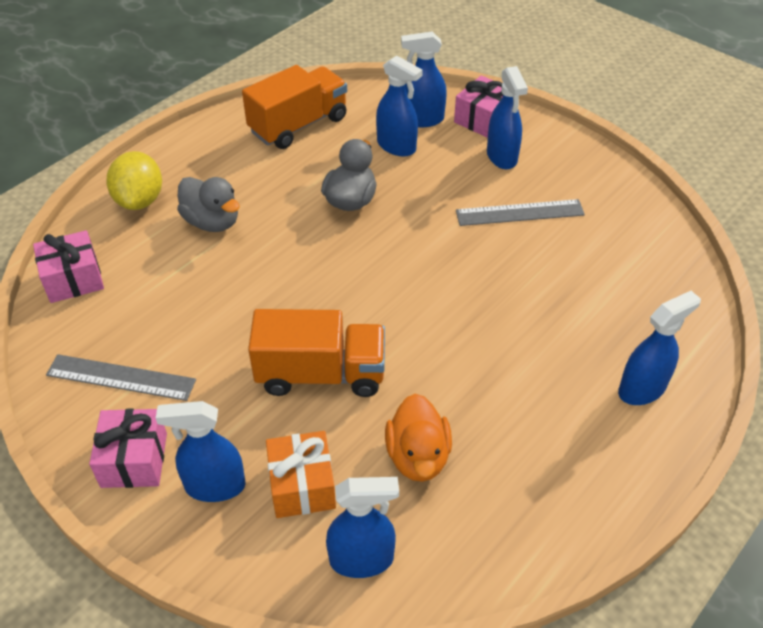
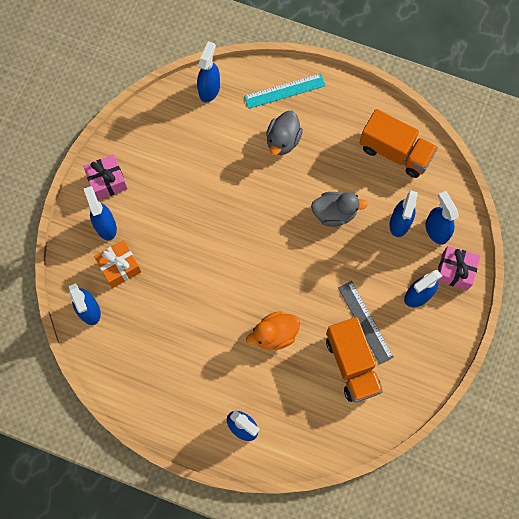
camera: 70 degrees right, 25 degrees up
(73, 279) = (209, 89): pink gift -> blue spray bottle
(121, 377) = (153, 149): grey ruler -> none
(140, 200) = (284, 91): yellow lemon -> turquoise ruler
(321, 374) = (191, 249): orange truck -> orange truck (352, 364)
(418, 456) = (156, 318): orange duck -> orange duck (274, 334)

